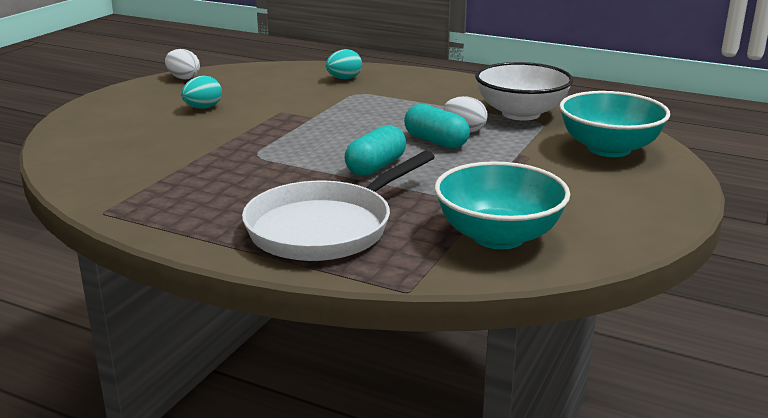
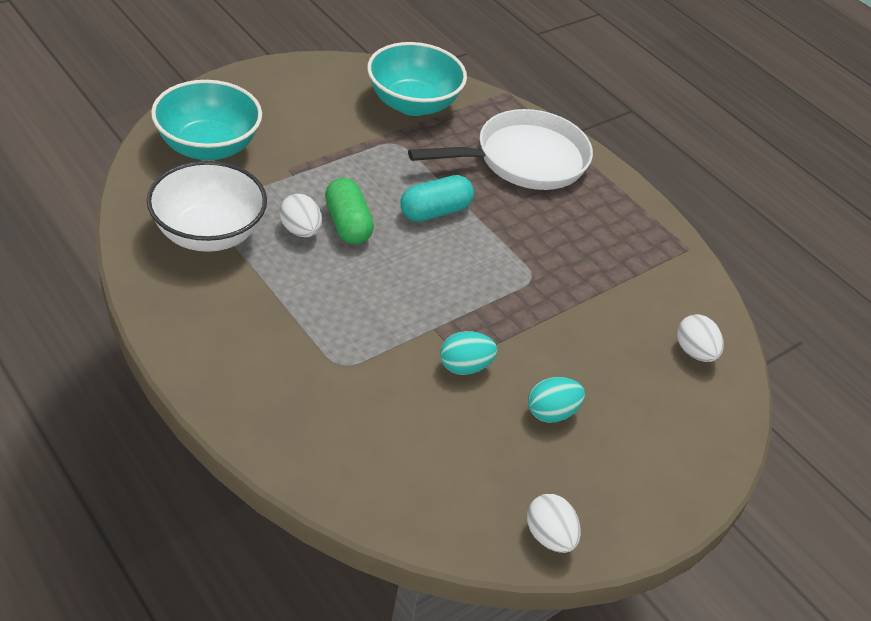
camera: 160 degrees left, 20 degrees up
(92, 154) = (694, 352): none -> white egg
(344, 79) = (324, 420): turquoise egg -> turquoise egg (464, 366)
(436, 142) = (347, 224): turquoise capsule -> green capsule

